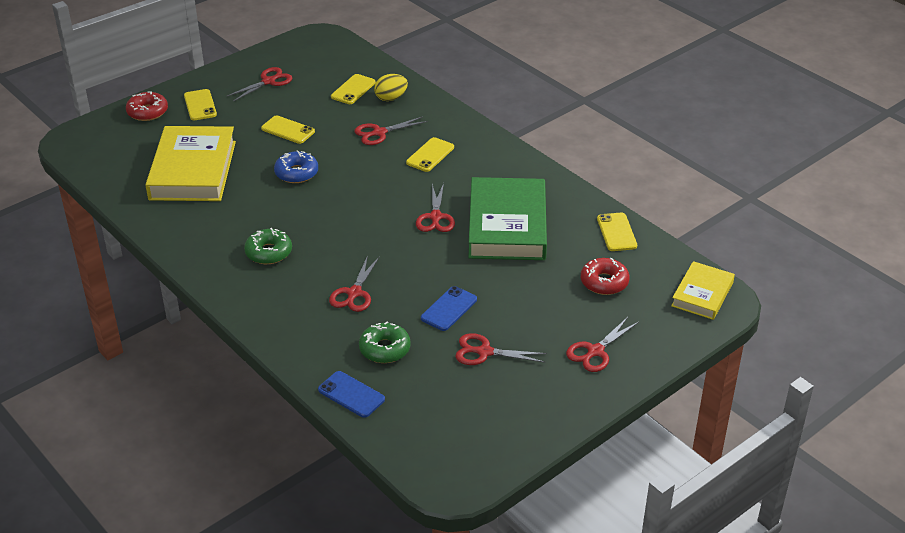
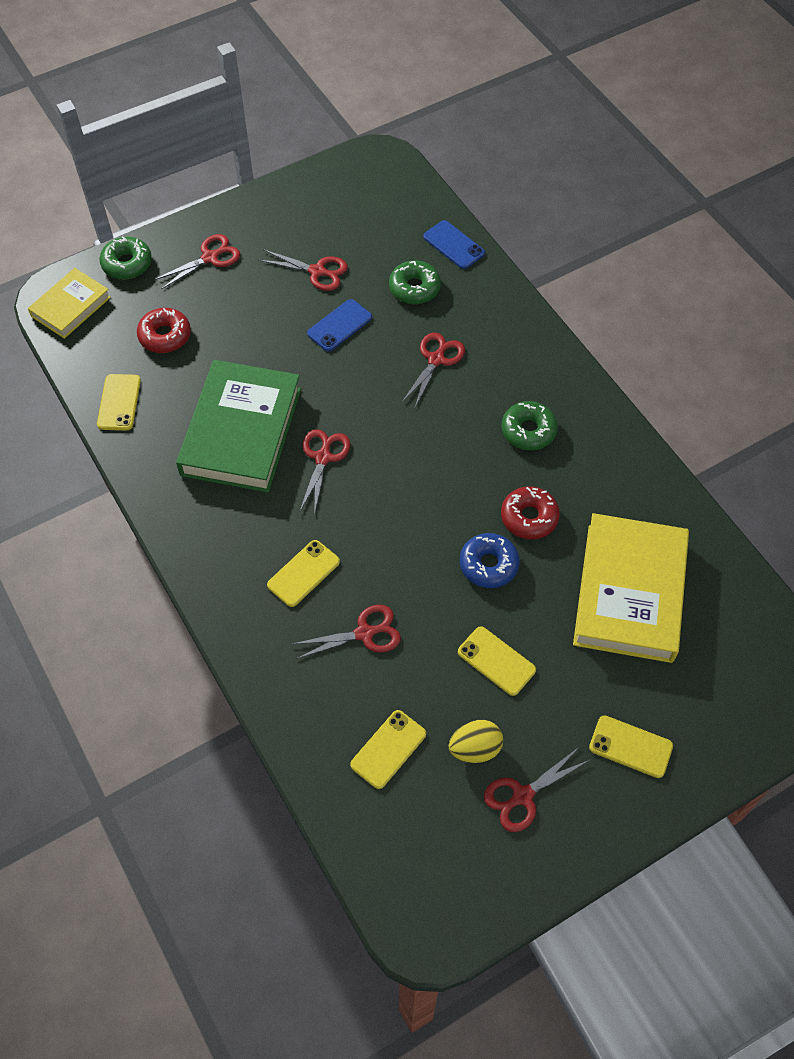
camera: 170 degrees left, 20 degrees up
(147, 112) = (711, 742): red donut -> red donut (529, 517)
(200, 105) = (630, 746): yellow phone -> yellow phone turned 60 degrees counterclockwise
(391, 98) = (333, 716): yellow egg -> yellow egg (475, 749)
(673, 336) = (127, 264): none -> green donut

